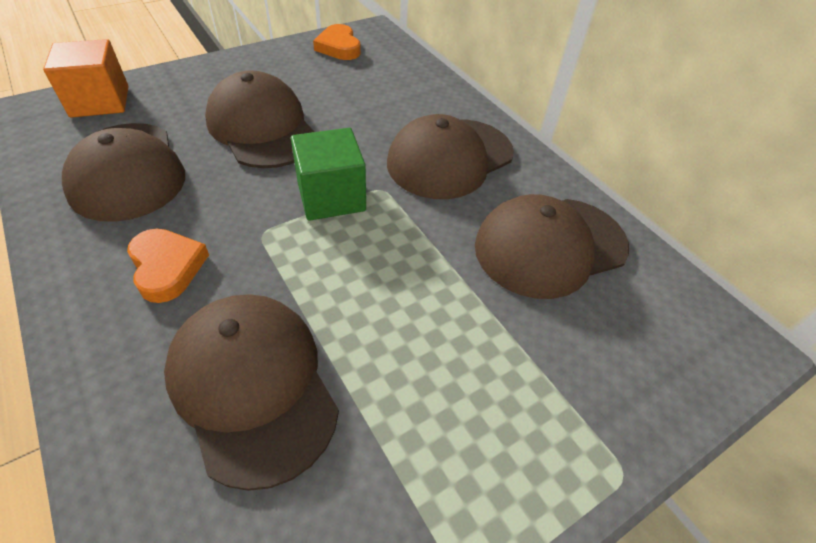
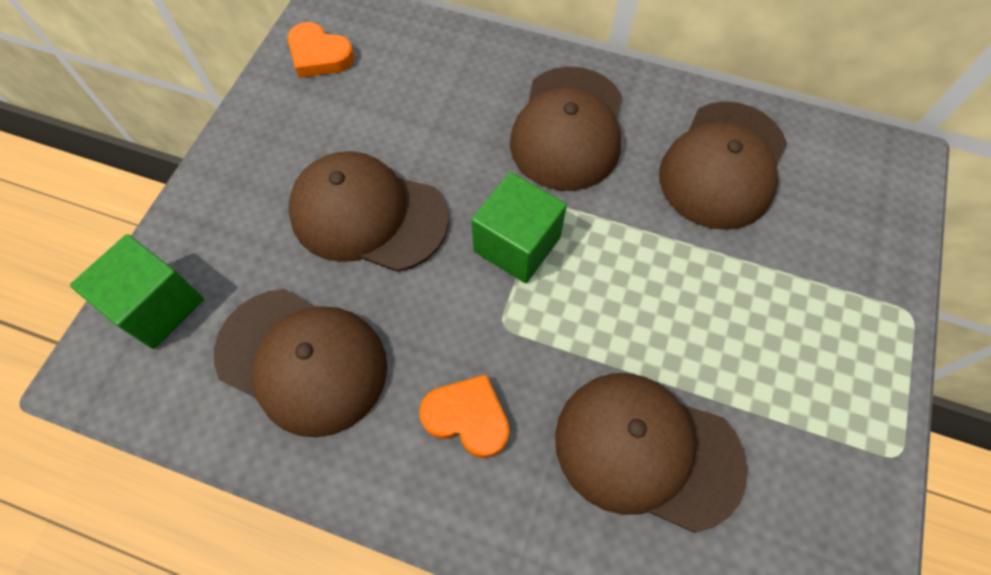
camera: 35 degrees left, 15 degrees up
(100, 101) = (157, 306): orange cube -> green cube

